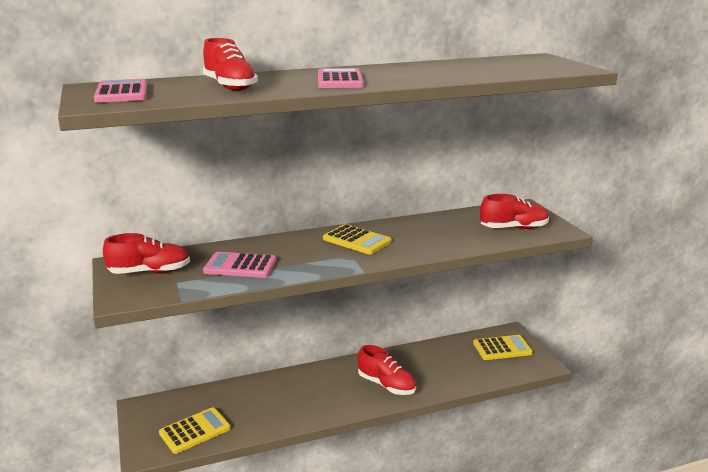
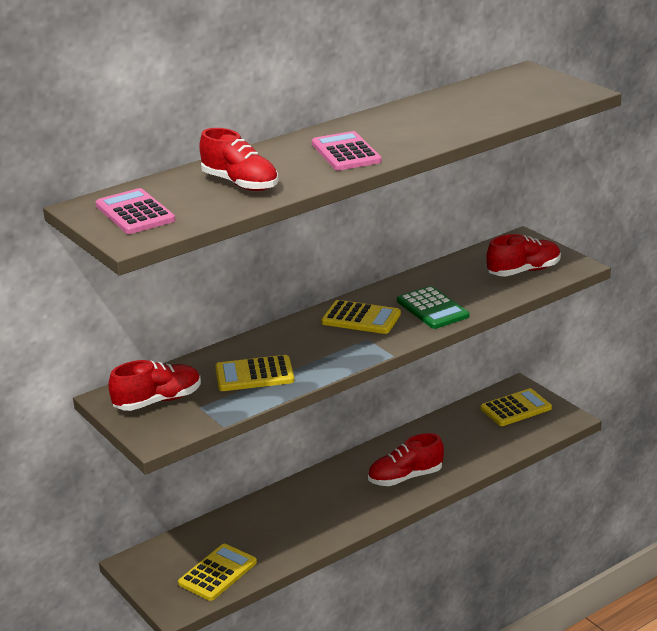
camera: 15 degrees left, 5 degrees up
(240, 266) = (254, 374): pink calculator -> yellow calculator
(386, 385) = (405, 477): red shoe -> red shoe turned 135 degrees clockwise
(420, 243) = (432, 309): none -> green calculator

